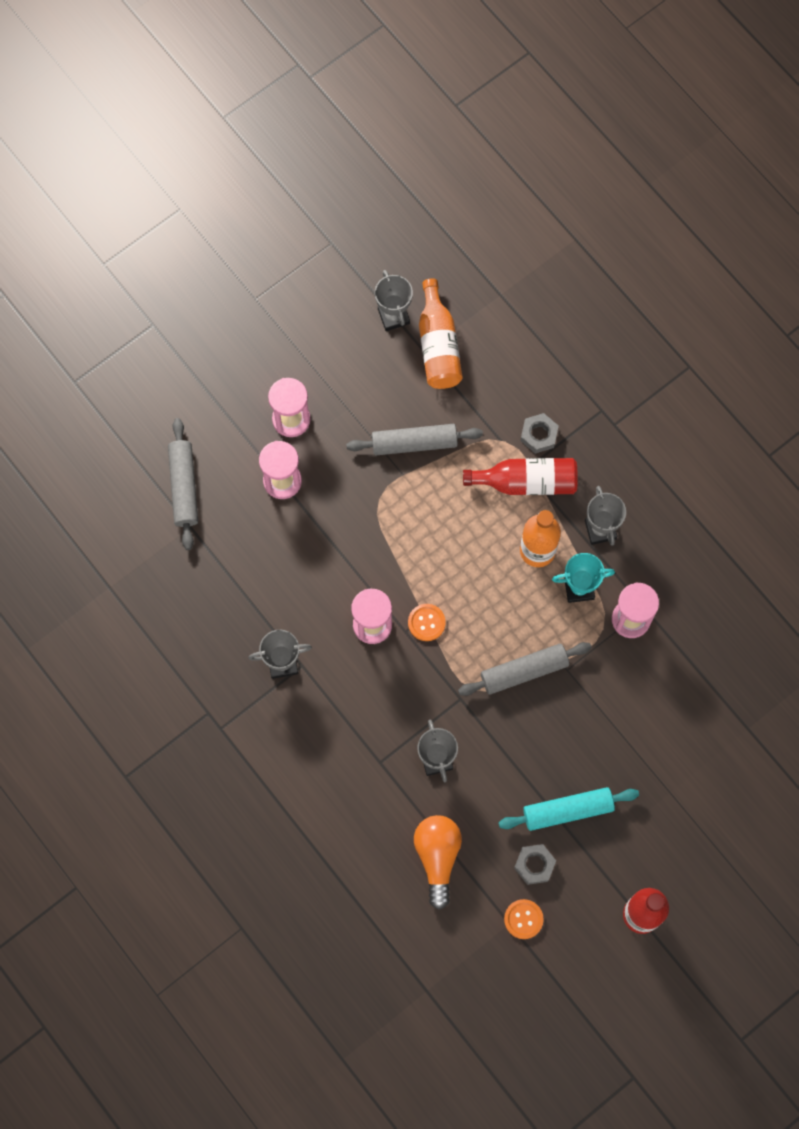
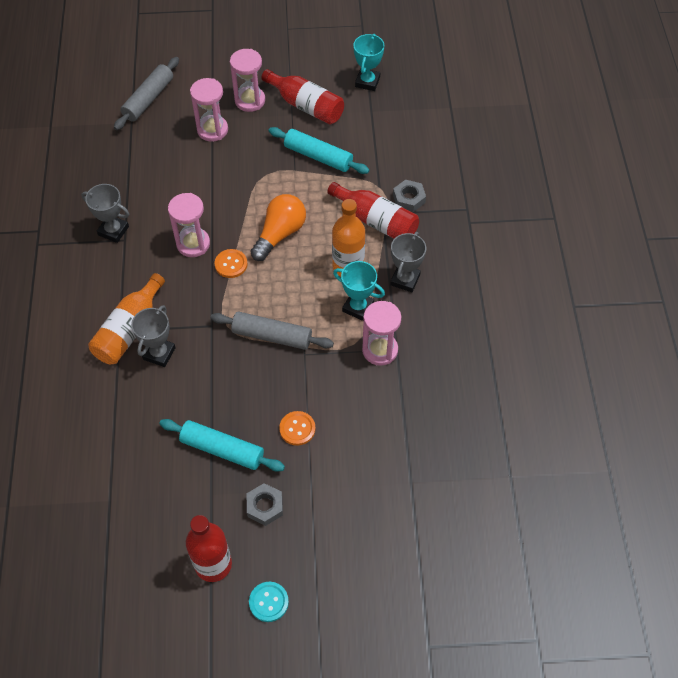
camera: 35 degrees right, 15 degrees down
(354, 388) = (306, 106): none -> red bottle
(393, 316) = (367, 82): grey trophy -> turquoise trophy
(414, 443) = (318, 156): grey rolling pin -> turquoise rolling pin
(437, 857) = (100, 418): orange light bulb -> orange light bulb (280, 234)
(438, 345) = (383, 112): orange bottle -> orange bottle (129, 330)
(523, 919) = (122, 504): orange button -> orange button (297, 429)
(534, 865) = (164, 471): grey nut -> grey nut (265, 506)
(710, 913) = (268, 602): none -> turquoise button

